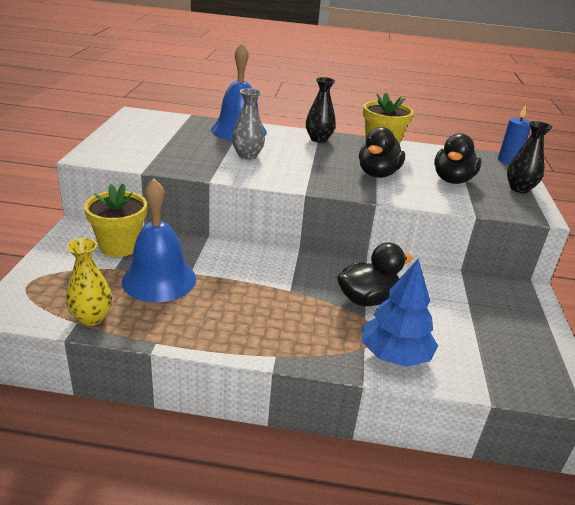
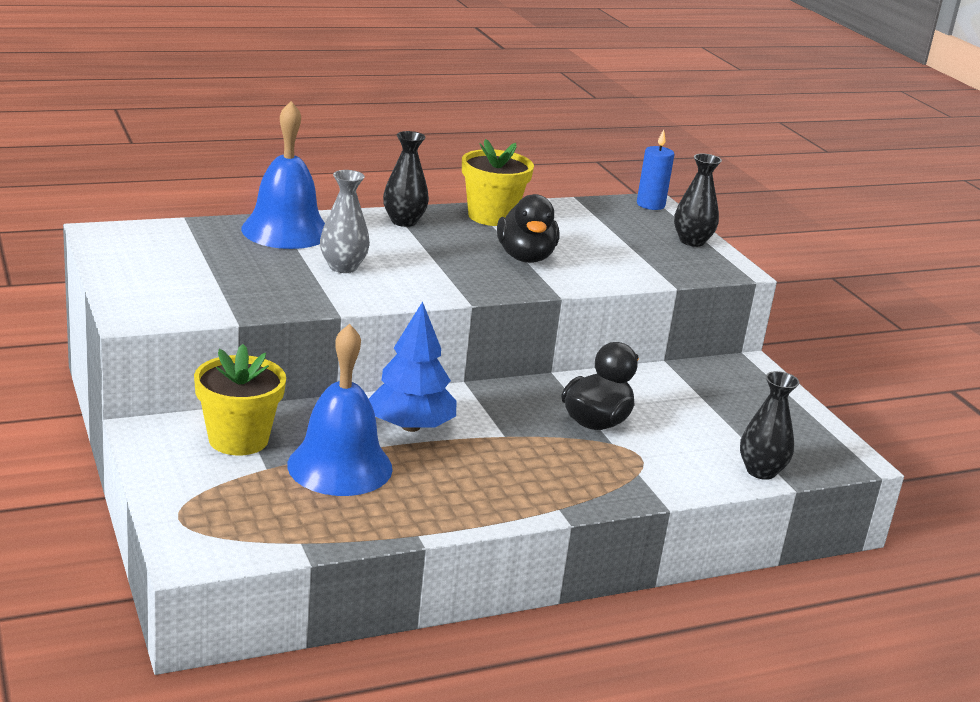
camera: 30 degrees left, 5 degrees down
(91, 318) = (312, 532): yellow vase -> none
(394, 355) = (674, 471): blue tree -> blue tree (410, 426)
(452, 180) = (614, 246): black duck -> none
(471, 378) = (761, 471): none -> black vase

